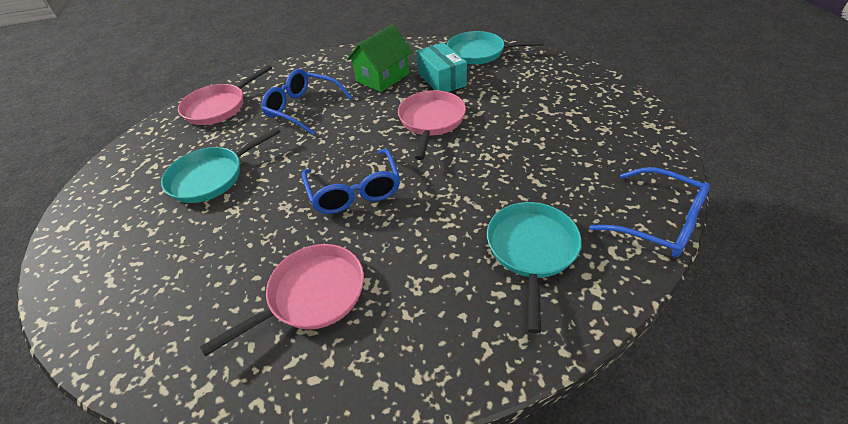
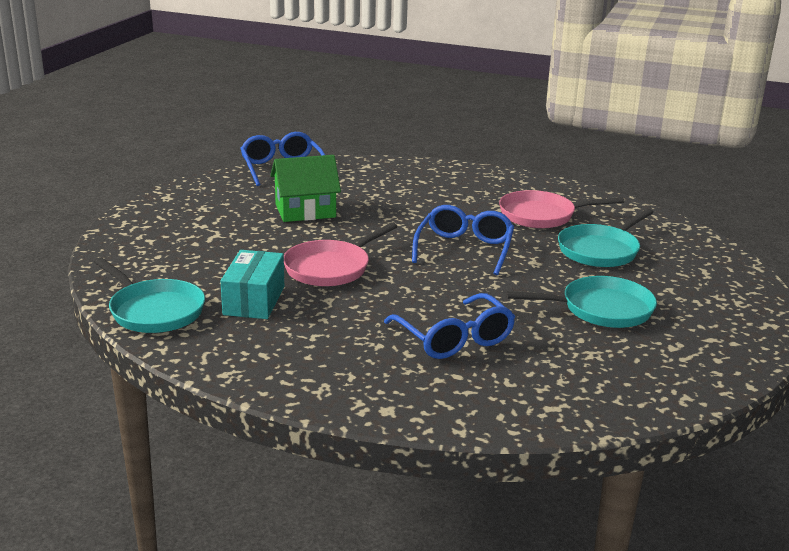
camera: 150 degrees left, 20 degrees down
(219, 107) = (571, 391): pink pan -> none
(382, 77) = (315, 334): green house -> green house (305, 211)
(531, 250) = (377, 185): turquoise pan -> turquoise pan (601, 250)

